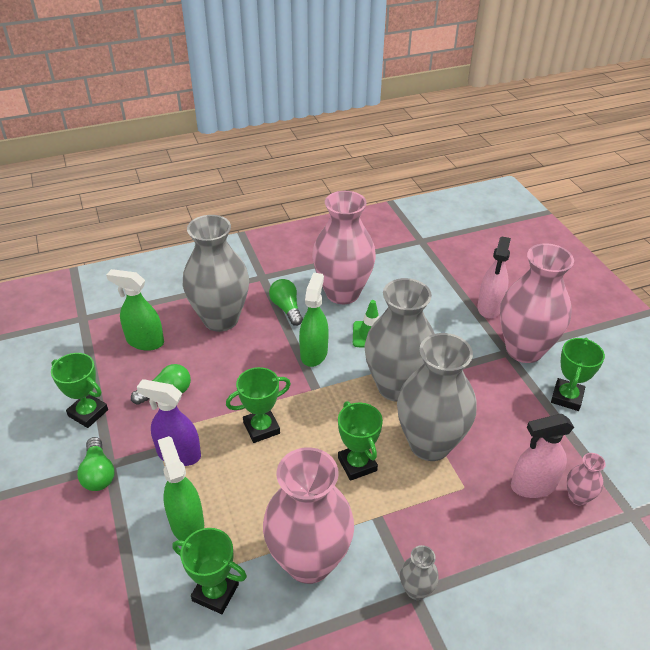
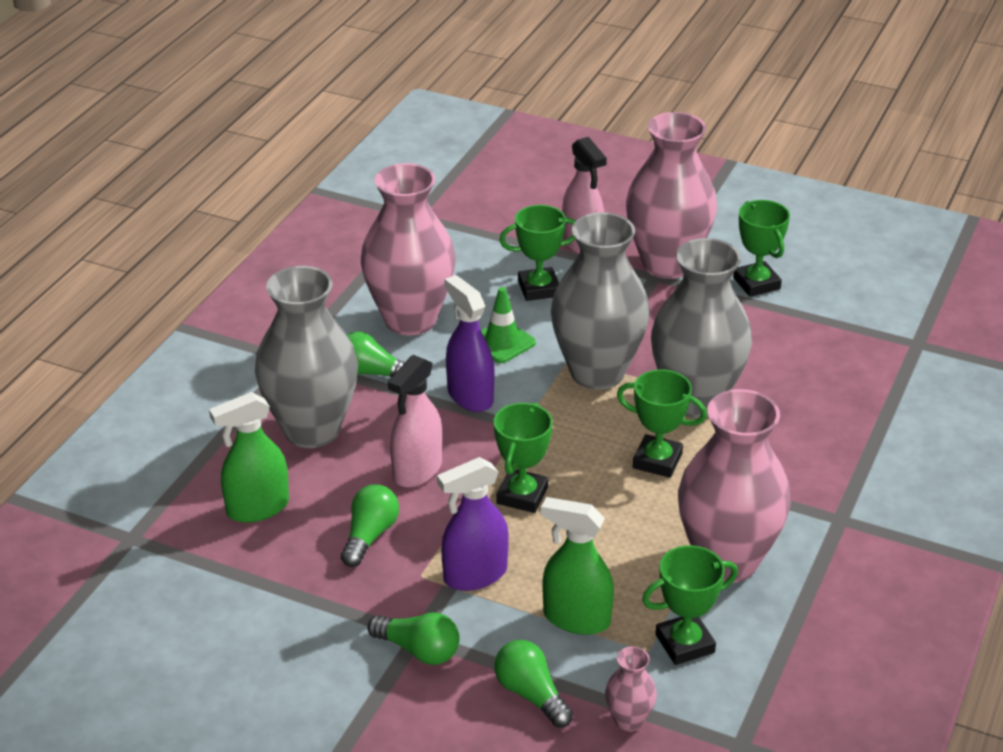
camera: 45 degrees left, 5 degrees down
(88, 413) = (311, 613): green trophy -> green trophy (539, 289)
(106, 547) = (531, 694): none -> green light bulb
(314, 353) = (470, 396): green spray bottle -> purple spray bottle
(416, 590) = (837, 515): grey vase -> none
(533, 485) = (821, 374): pink spray bottle -> pink spray bottle (417, 470)
(578, 497) = (865, 358): pink vase -> pink vase (629, 720)

